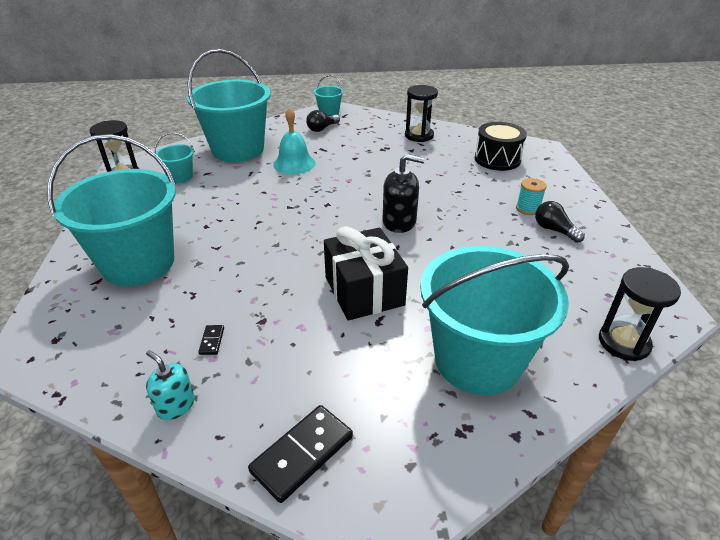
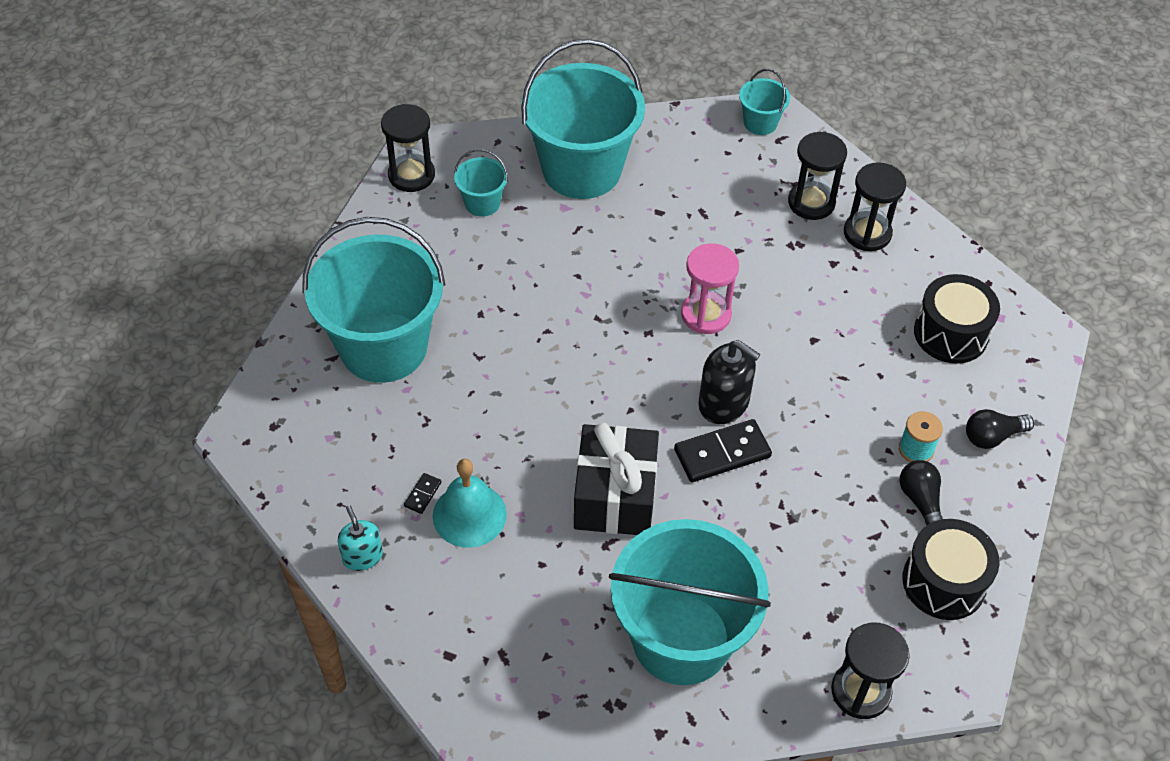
camera: 25 degrees right, 15 degrees up
(294, 163) = (646, 231): turquoise bell -> turquoise bell (469, 515)
(302, 454) = (454, 658): black domino -> black domino (722, 453)
(322, 128) = (727, 162): black light bulb -> black light bulb (992, 436)
(356, 187) = (706, 314): none -> pink hourglass
(380, 132) = (811, 202): none -> black hourglass
(607, 263) = (944, 582): none -> black drum

